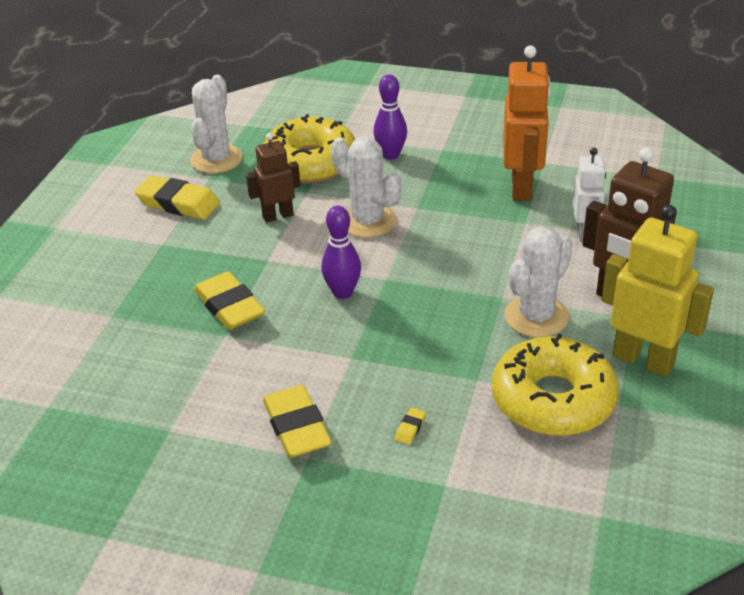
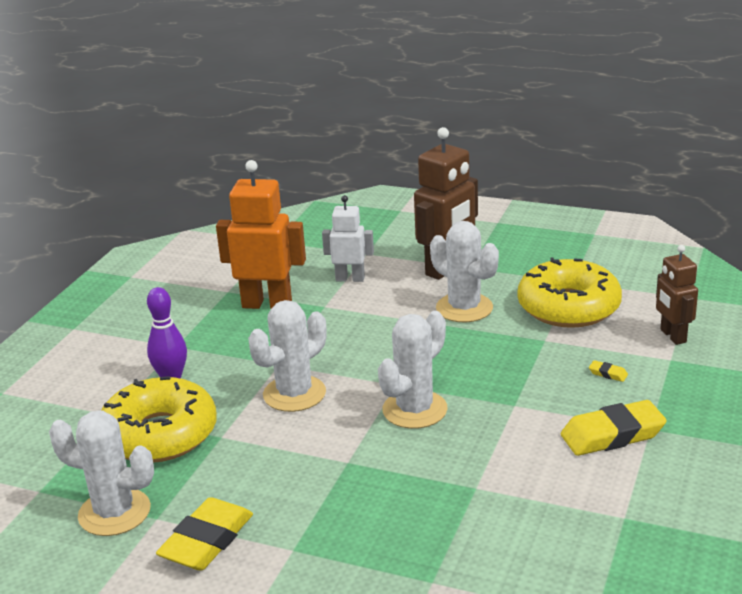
camera: 85 degrees left, 10 degrees down
(229, 307) = (427, 486): yellow eraser -> none
(277, 216) = (263, 456): brown robot -> brown robot (672, 336)
(342, 292) = (414, 410): purple bowling pin -> white cactus
(643, 360) = (521, 267): yellow robot -> none

